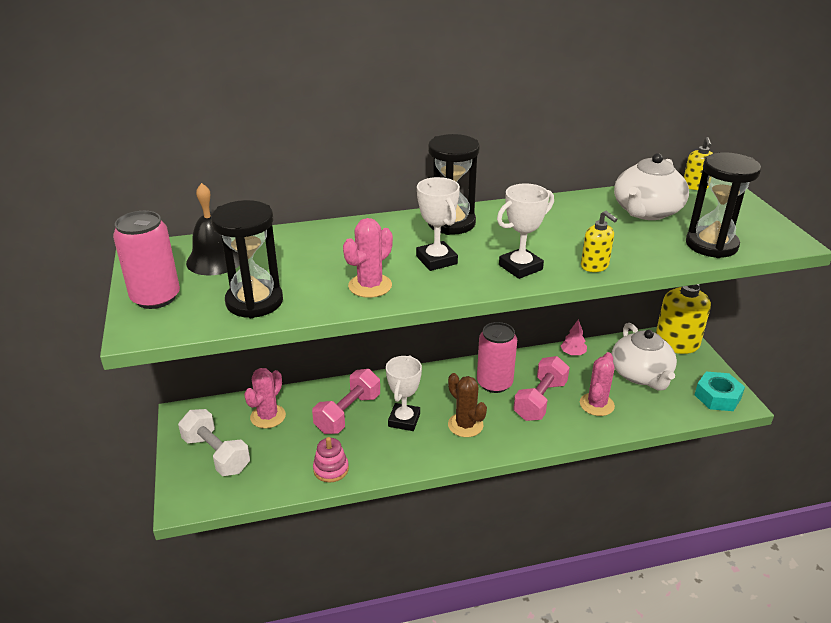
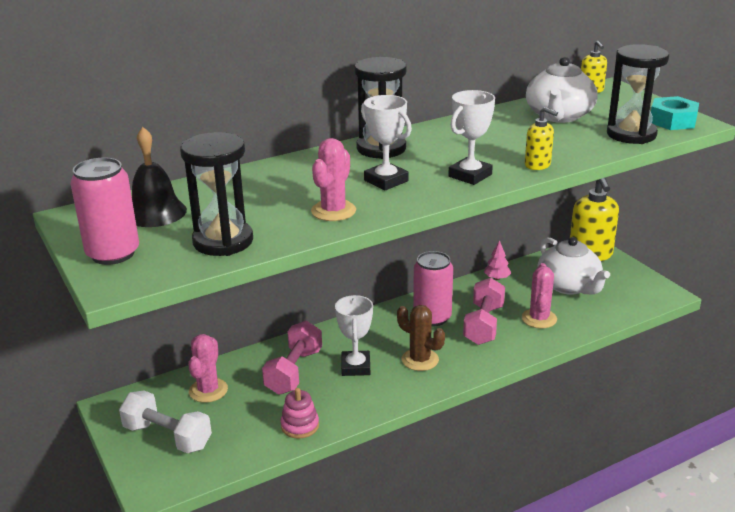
camera: 15 degrees left, 5 degrees down
(717, 397) = (646, 292): turquoise nut -> turquoise nut (672, 121)

